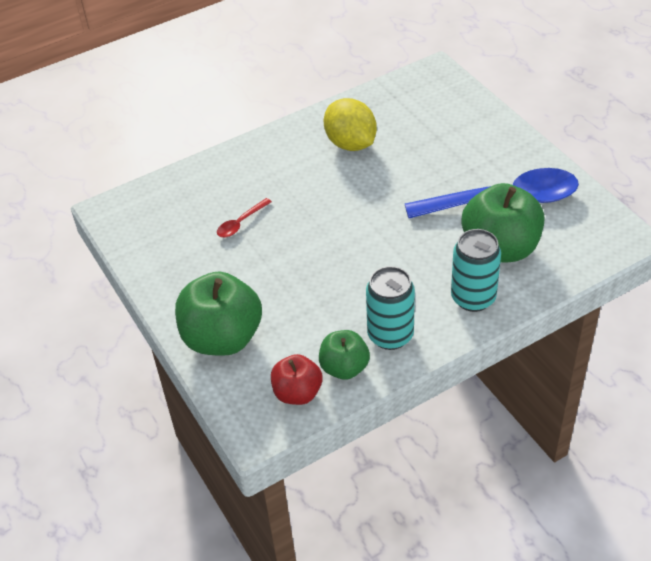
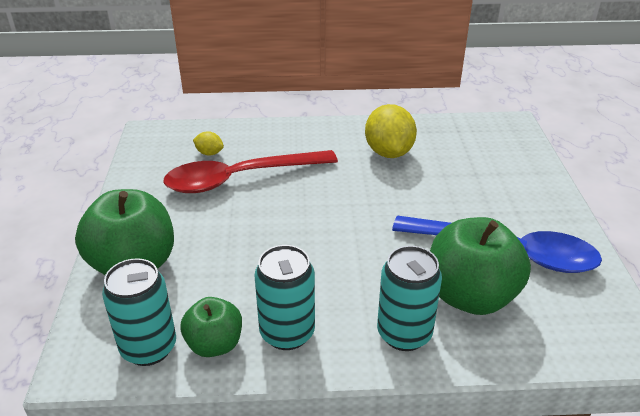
camera: 25 degrees right, 10 degrees down
(189, 208) = (209, 153): none -> yellow lemon
(240, 223) = (239, 179): red spoon -> red spoon, size x2.47
(297, 393) = (149, 348): red apple -> turquoise can

